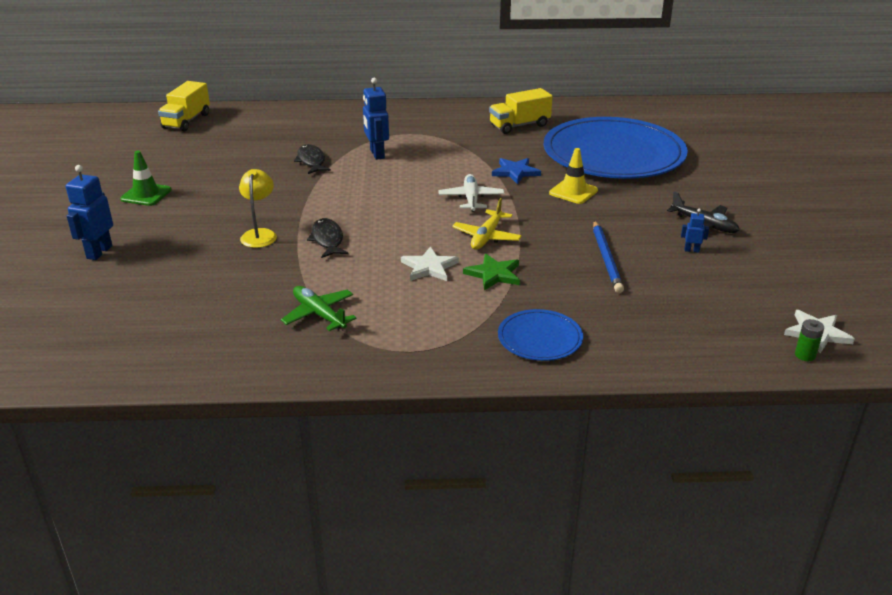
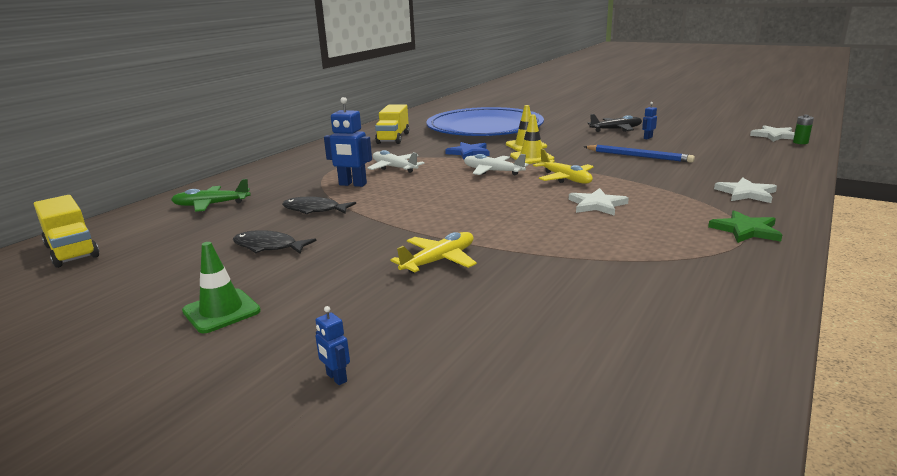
camera: 55 degrees left, 10 degrees down
(99, 252) = (336, 378): blue robot -> blue robot, size x0.50
(260, 234) = (439, 260): yellow lamp -> yellow plane
(319, 314) = (648, 262): green plane -> green plane (211, 205)
(327, 240) = (495, 232): black fish -> black fish (268, 247)
(435, 155) = (394, 168): none -> white plane
(494, 274) = (631, 188): green star -> green star (746, 230)
(535, 205) = (532, 157): none -> yellow traffic cone
(540, 338) = (746, 193): blue plate -> white star

